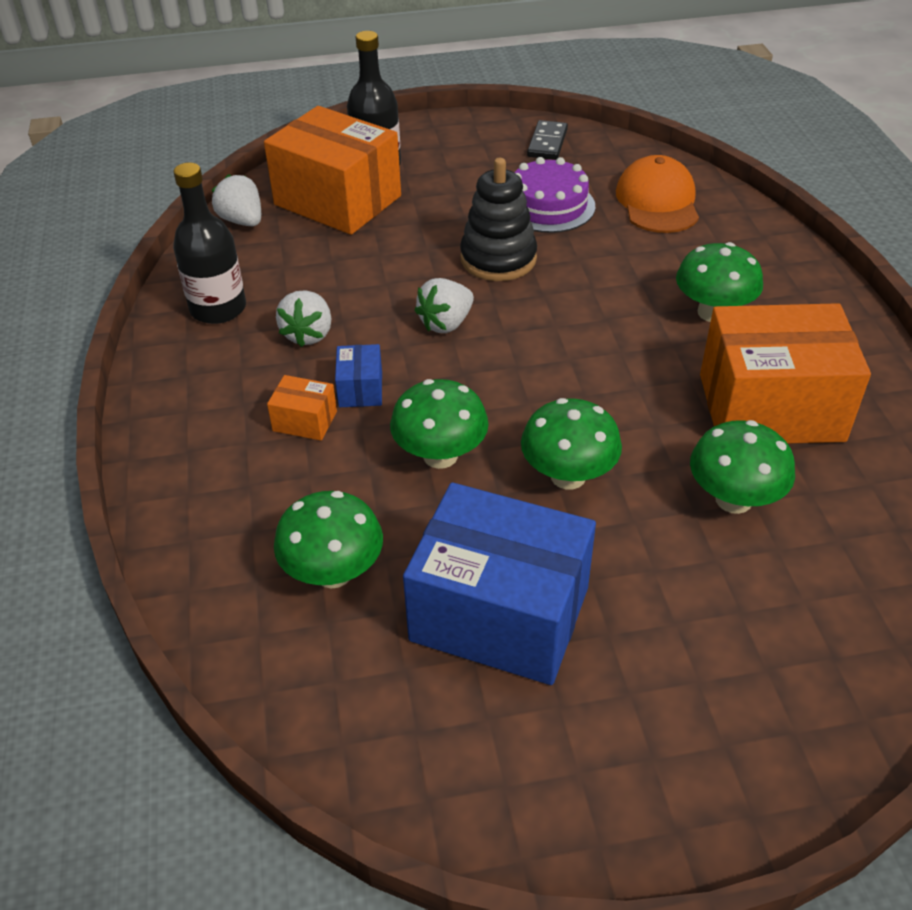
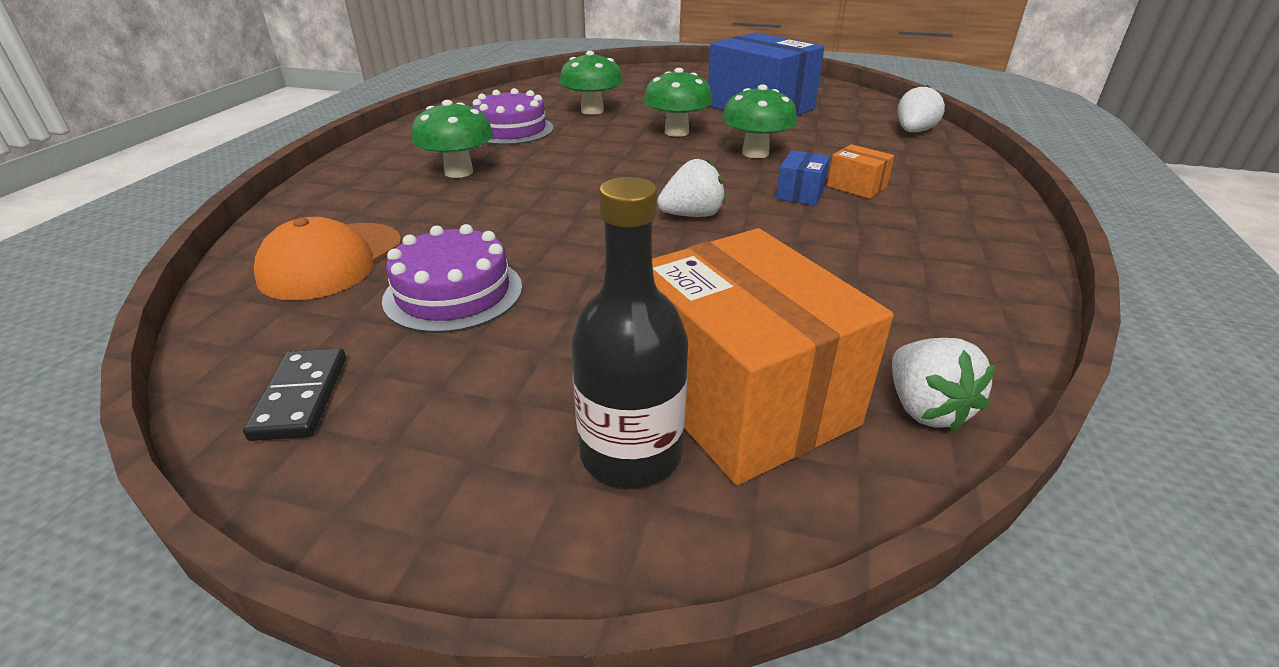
camera: 155 degrees left, 10 degrees down
(218, 308) = (951, 287): black bottle -> none
(308, 334) = (840, 238): white strawberry -> white strawberry (913, 132)
(333, 572) = (850, 130): green mushroom -> none
(498, 259) = (584, 253): black stacking toy -> none
(547, 143) = (301, 397): black domino -> black domino turned 45 degrees counterclockwise
(770, 407) = (511, 130): orange box -> purple cake

